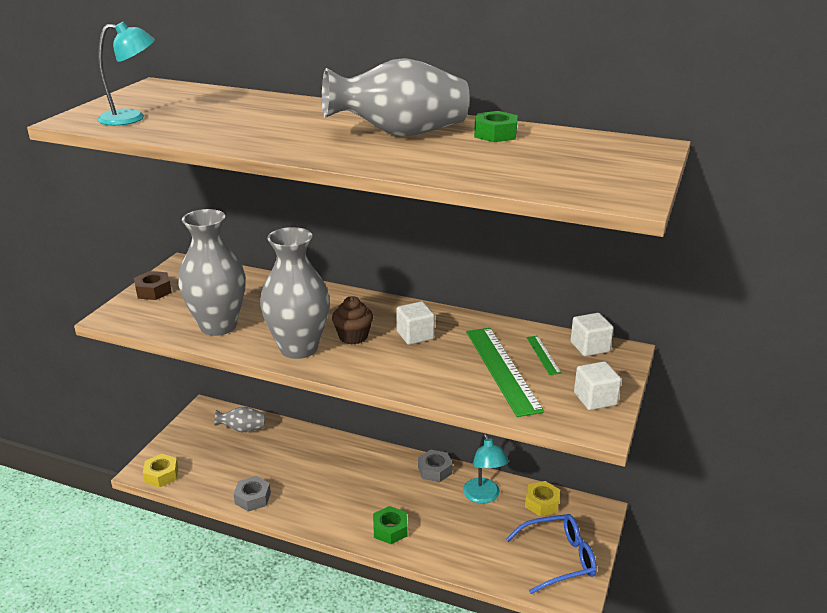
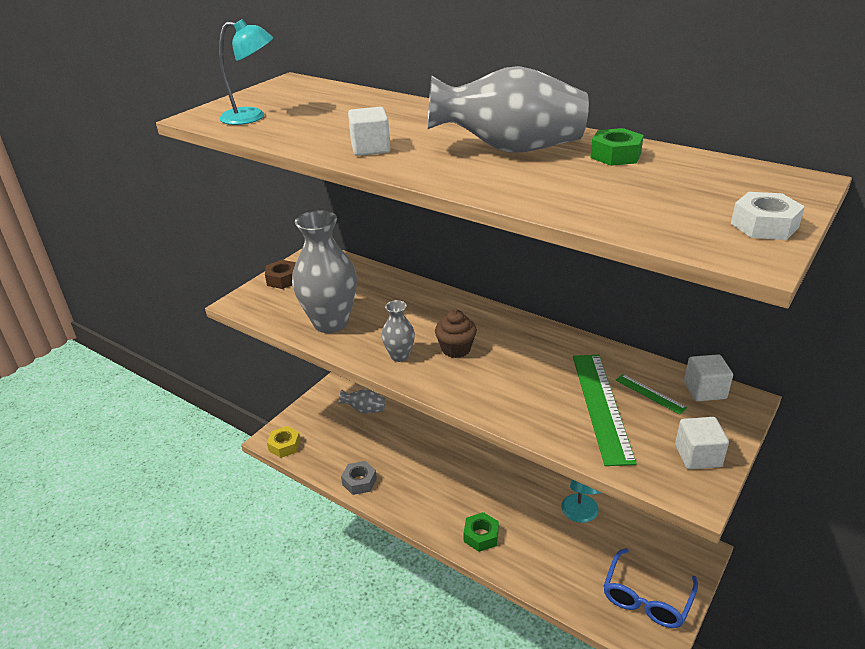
camera: 15 degrees right, 5 degrees up
(298, 348) = (399, 356): grey vase -> grey vase, size x0.49
(415, 335) = (518, 354): white cube -> white cube (370, 148)
(434, 470) = (537, 478): grey nut -> none
(542, 503) = (640, 532): yellow nut -> none
(543, 355) = (650, 394): green ruler -> green ruler turned 45 degrees counterclockwise
(558, 559) = (646, 598): blue glasses -> blue glasses turned 120 degrees clockwise
(632, 178) = (764, 225): none -> white nut

